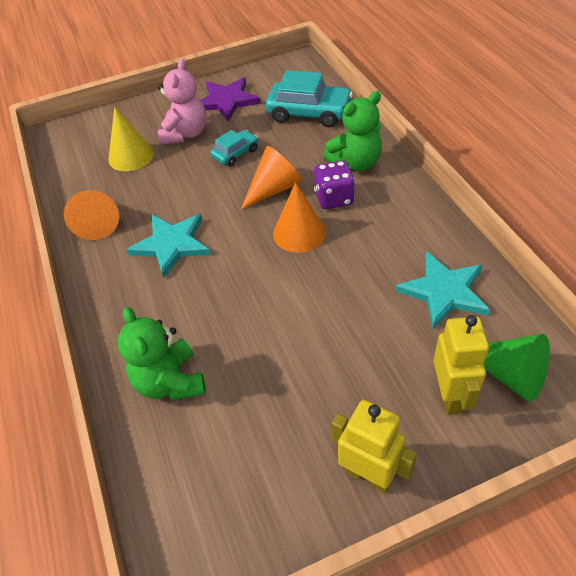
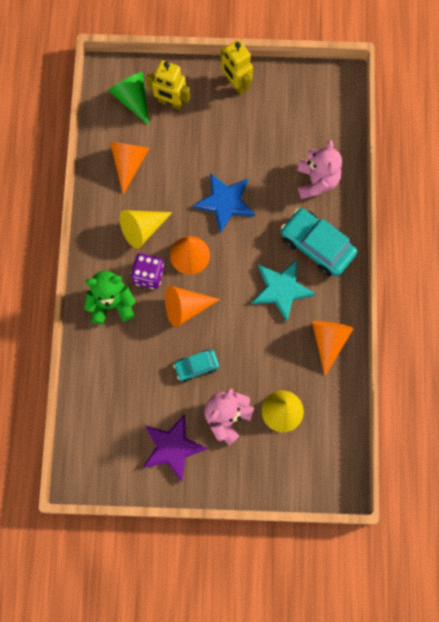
camera: 160 degrees left, 25 degrees up
(170, 381) = (316, 181): green teddy bear -> pink teddy bear
(288, 302) = (225, 202): none -> blue star
(309, 113) = (111, 387): turquoise car -> turquoise car (317, 246)
(372, 233) = (142, 229): none -> yellow cone
(444, 291) = (129, 163): turquoise star -> orange cone
(450, 395) = (170, 102): yellow robot -> yellow robot turned 90 degrees counterclockwise

